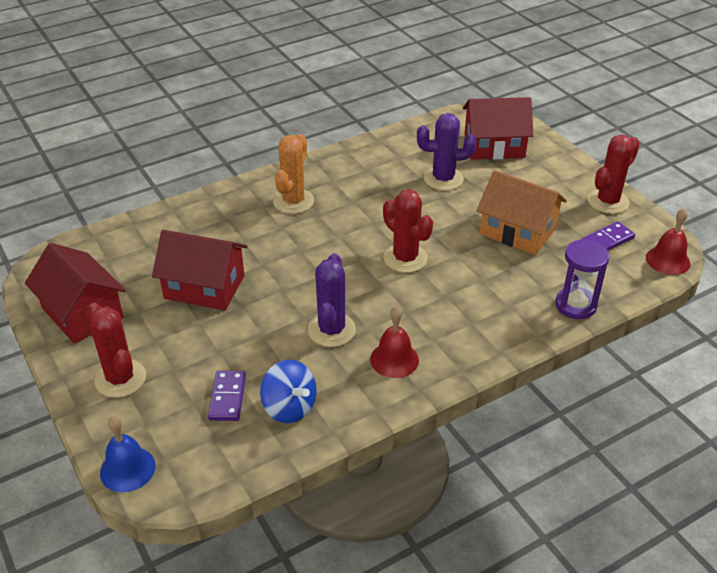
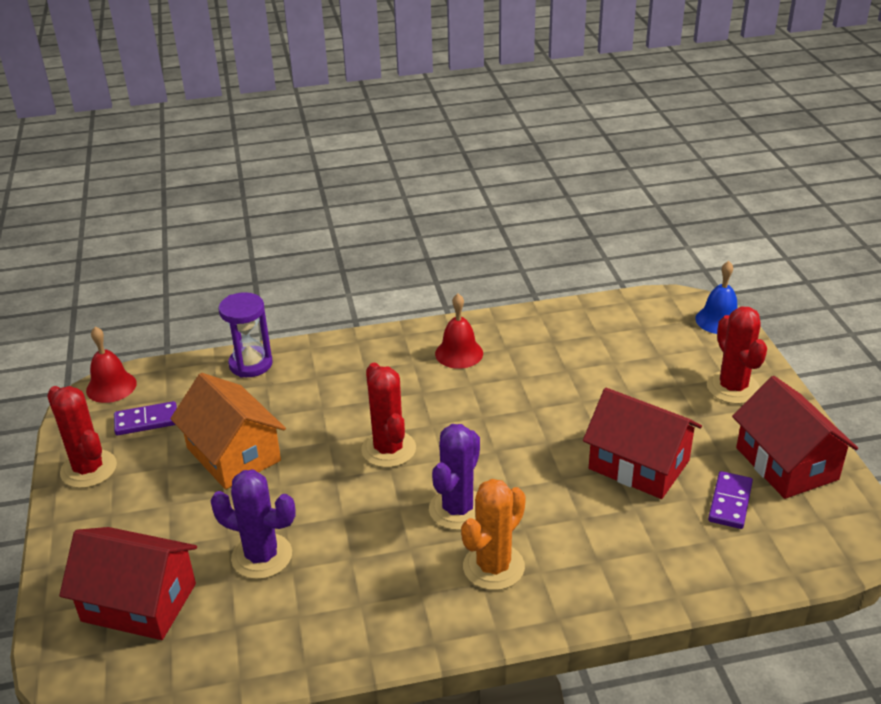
camera: 160 degrees left, 5 degrees down
(228, 397) = (626, 353): purple domino -> purple domino (730, 502)
(289, 407) = (571, 336): blue spinning top -> none
(331, 330) = (508, 390): purple cactus -> purple cactus (458, 509)
(608, 201) = (88, 469): red cactus -> red cactus turned 75 degrees clockwise

